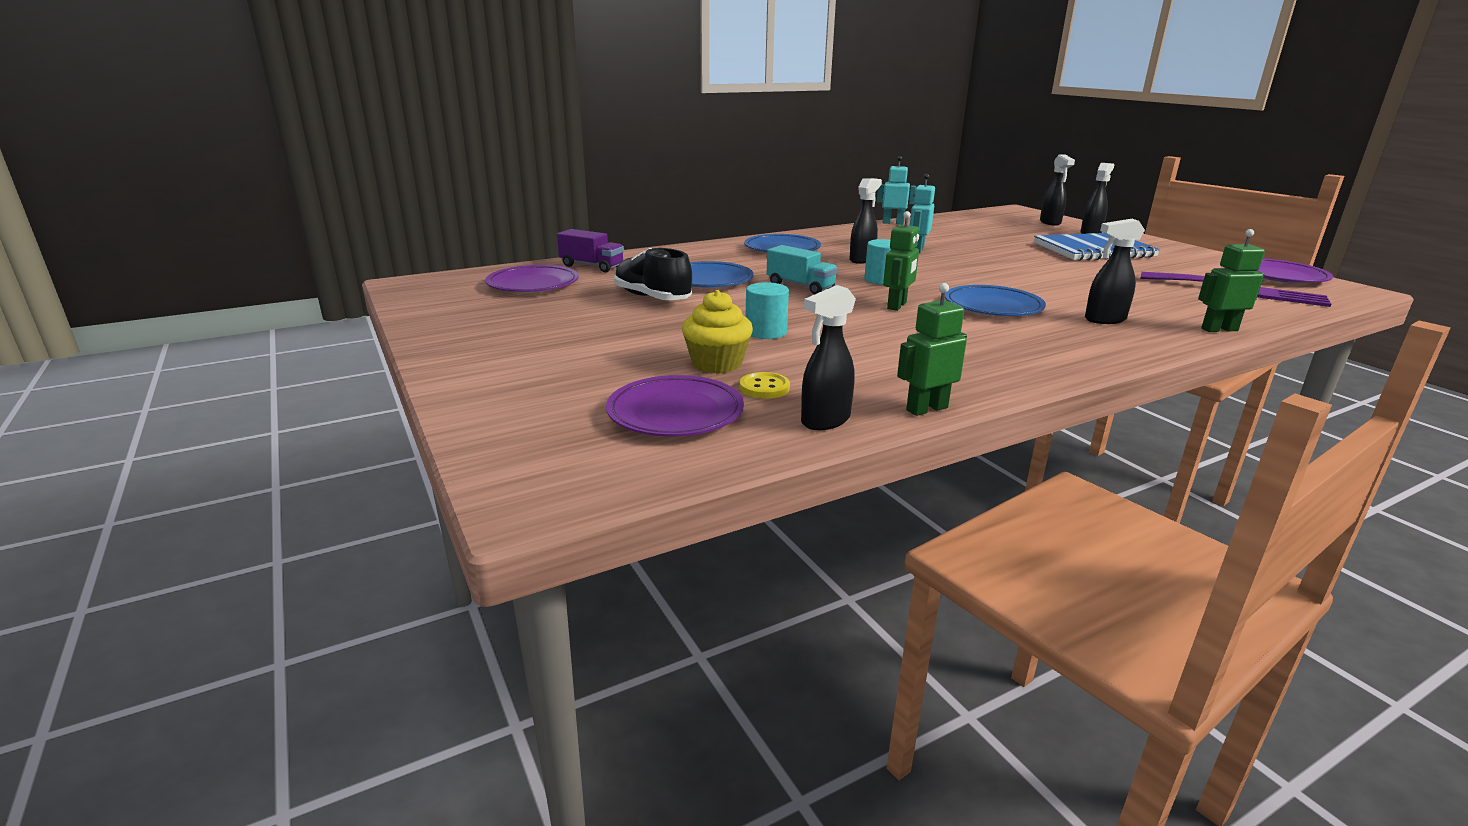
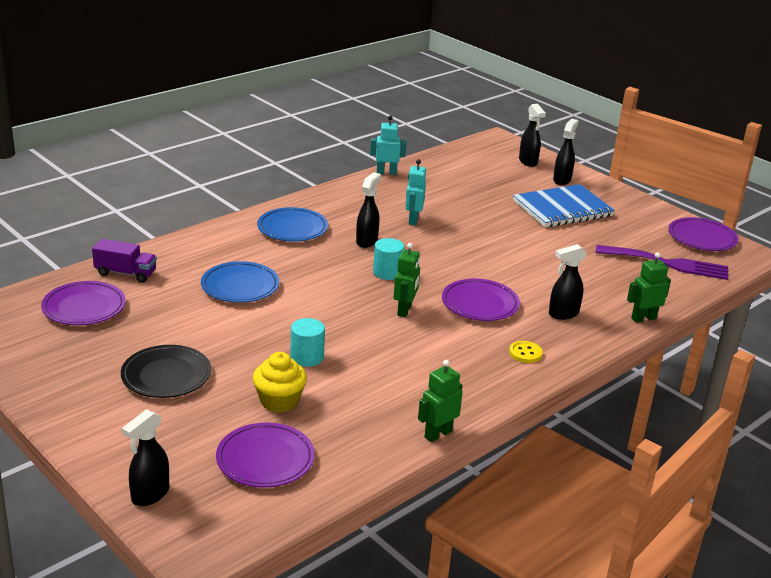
camera: 15 degrees left, 5 degrees up
(590, 335) = (166, 376): none -> black plate
(652, 298) = (199, 318): black shoe -> none
(764, 387) = (321, 424): yellow button -> yellow button (525, 353)
(800, 286) = (321, 289): turquoise truck -> none
(824, 421) = (371, 455): black spray bottle -> black spray bottle (150, 495)
(993, 306) = (480, 304): blue plate -> purple plate

